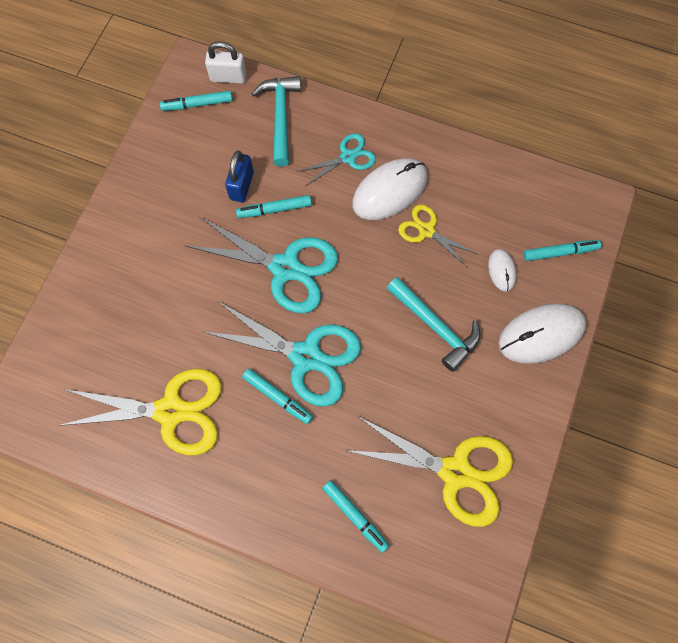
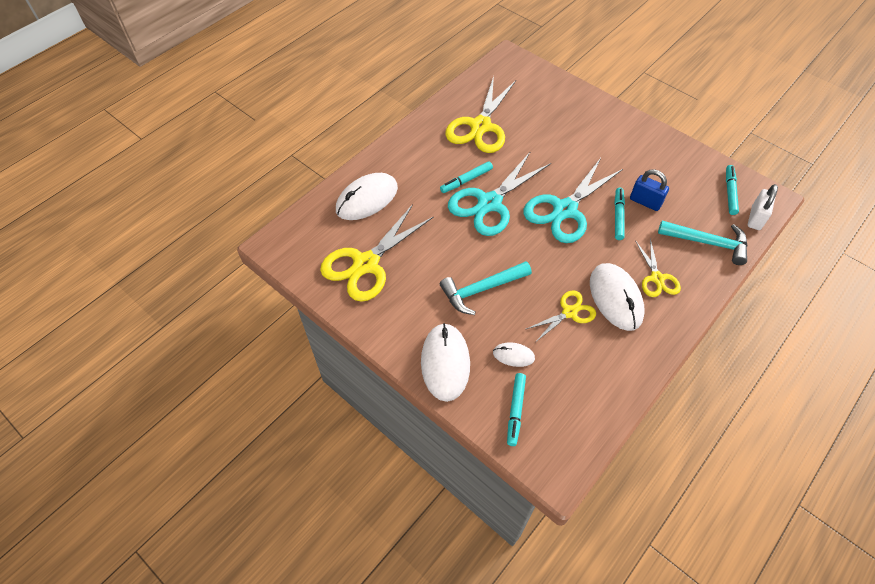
camera: 110 degrees right, 15 degrees down
(348, 157) = (657, 278): turquoise scissors -> yellow scissors
(355, 516) = (367, 199): turquoise marker -> white mouse

